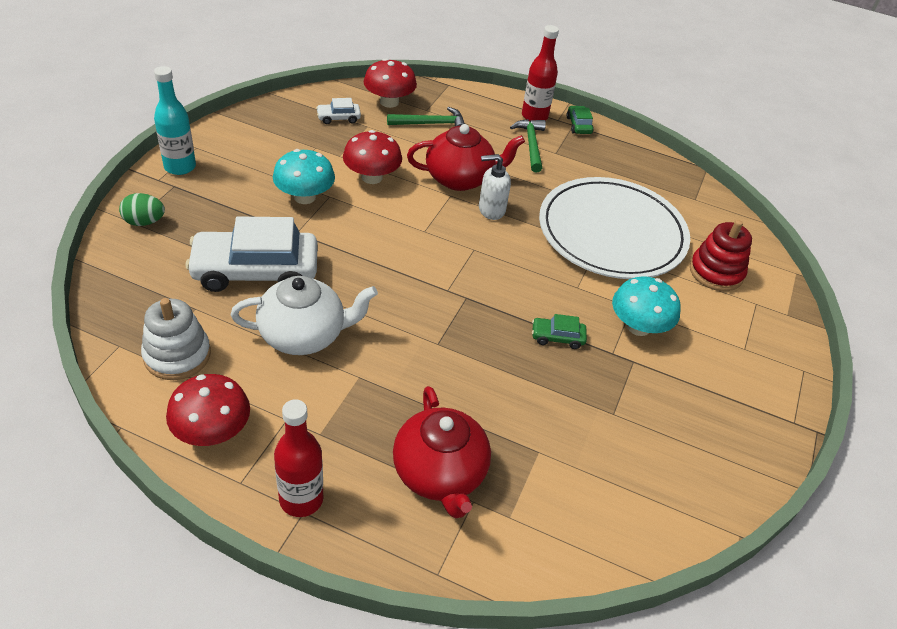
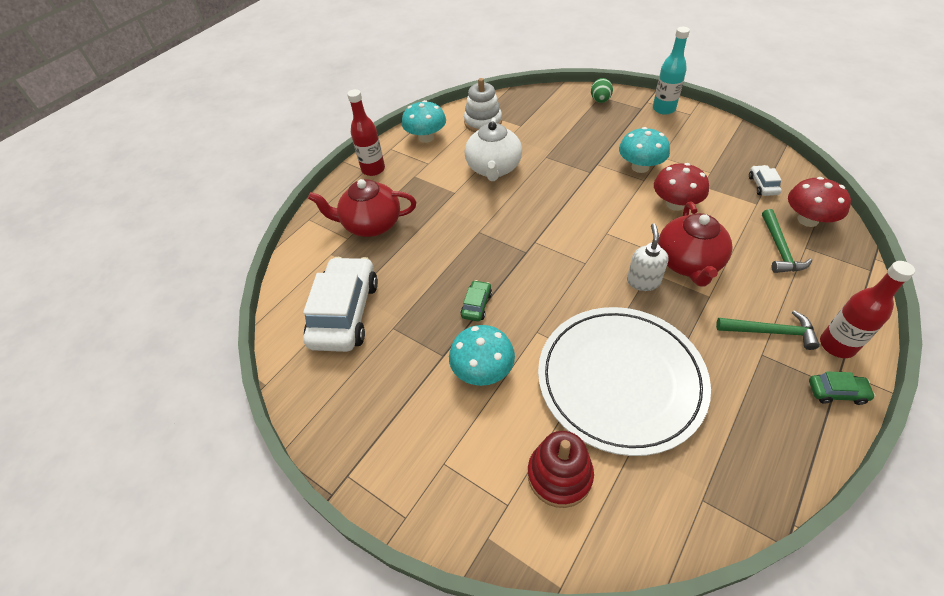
camera: 110 degrees right, 5 degrees up
(212, 431) = (426, 137): red mushroom -> turquoise mushroom
(255, 271) = (554, 147): white car -> white car (345, 313)

